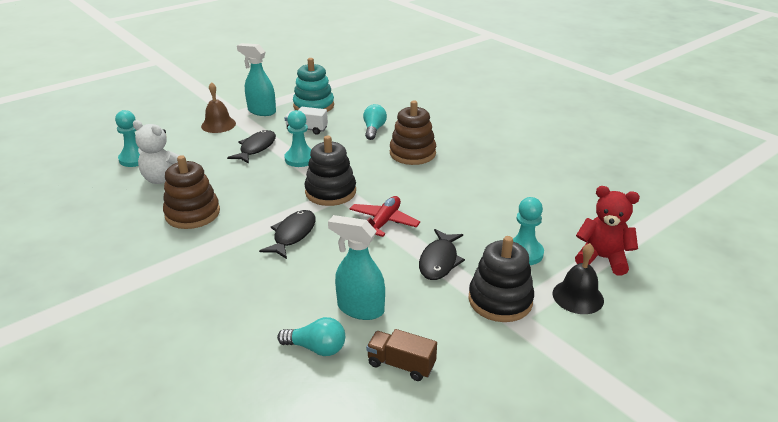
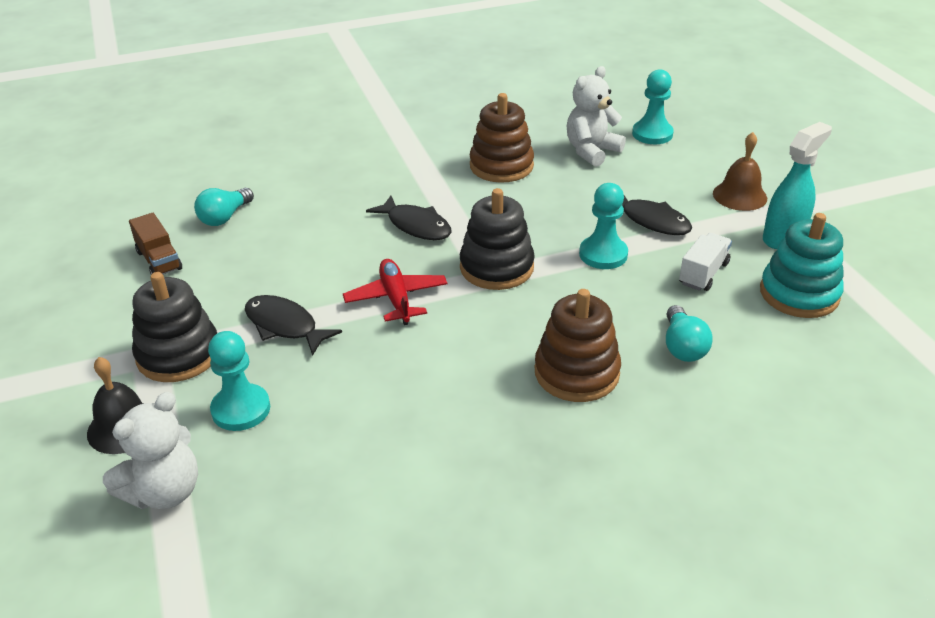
camera: 110 degrees right, 5 degrees up
(360, 309) = (254, 250): turquoise spray bottle -> none
(374, 129) = (683, 347): turquoise light bulb -> turquoise light bulb turned 60 degrees clockwise
(383, 222) = (396, 298): red plane -> red plane turned 150 degrees counterclockwise
(401, 364) = (159, 260): brown truck -> brown truck turned 105 degrees clockwise
(602, 258) = (164, 492): red teddy bear -> white teddy bear

